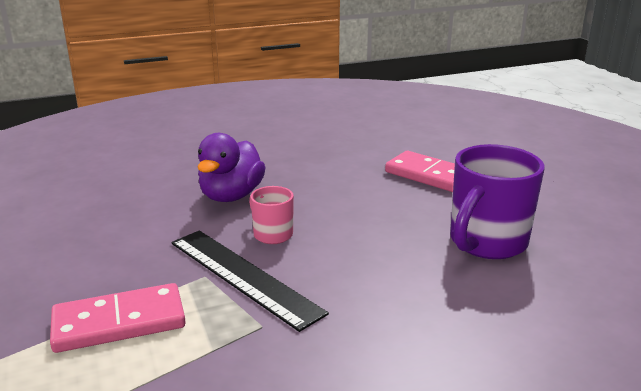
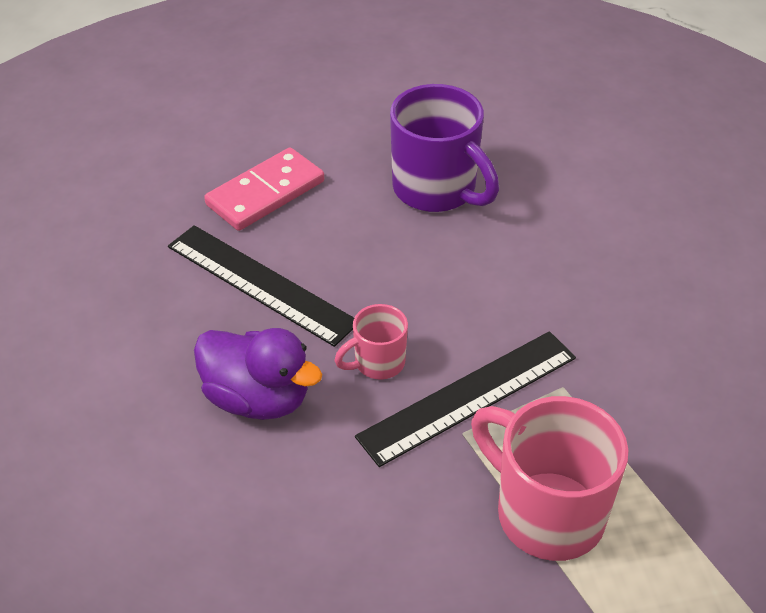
camera: 80 degrees left, 20 degrees up
(119, 322) = (546, 513): pink domino -> pink mug
(337, 185) = (260, 284): none -> black ruler

